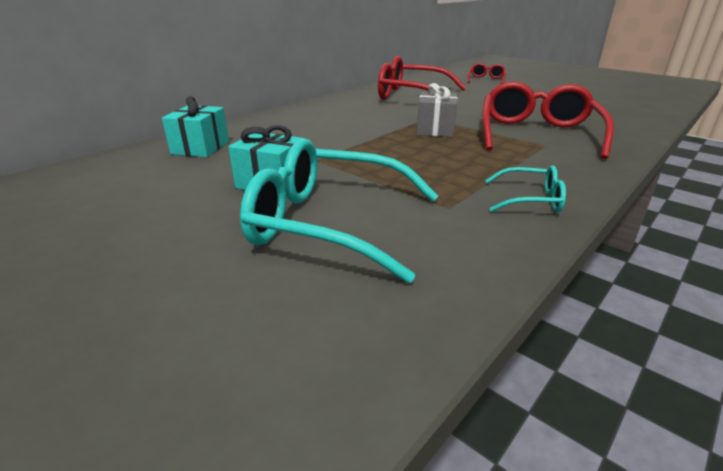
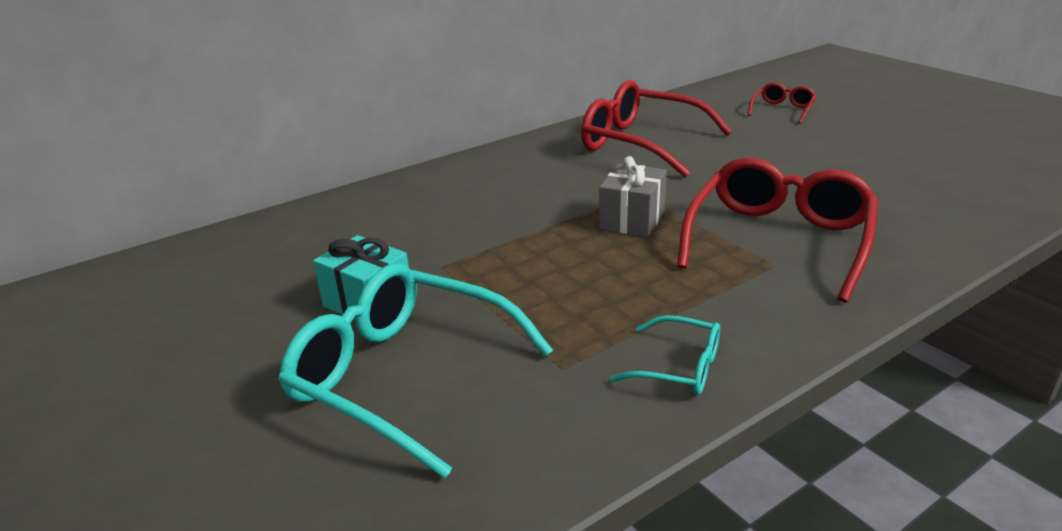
camera: 15 degrees right, 0 degrees up
(200, 148) = (311, 231): turquoise gift -> none

